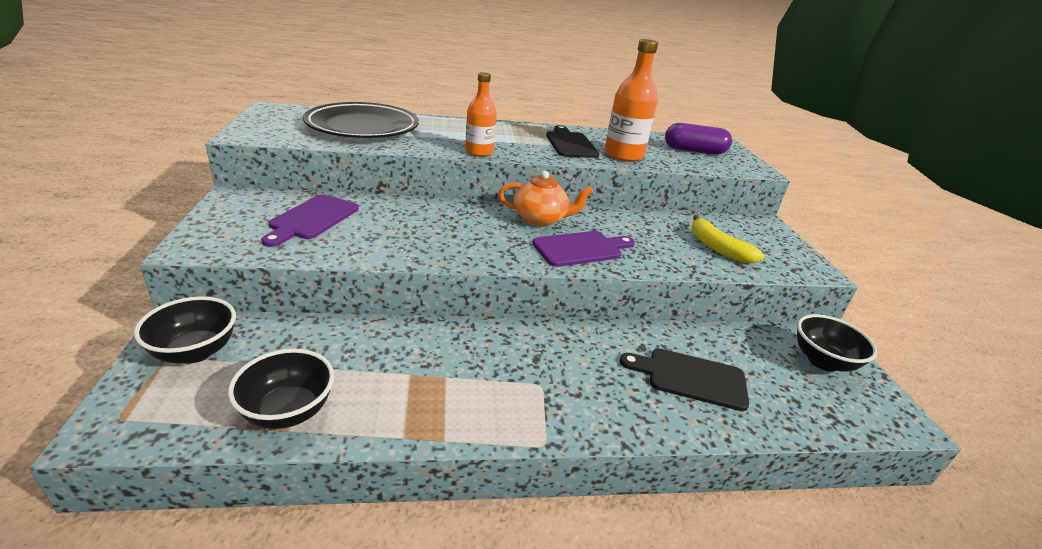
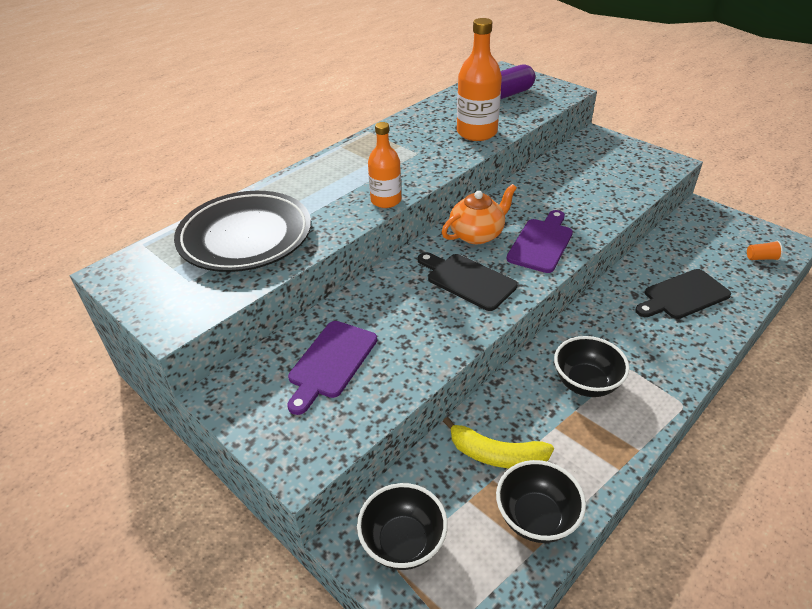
camera: 35 degrees left, 10 degrees up
(312, 219) = (331, 362): purple cutting board -> purple cutting board turned 45 degrees clockwise
(570, 144) = (425, 144): black cutting board -> black cutting board (467, 280)
(717, 248) = (605, 181): yellow banana -> yellow banana (496, 455)
(822, 361) = (719, 230): black bowl -> black bowl (586, 383)
(840, 409) = (761, 258): none -> orange cup

